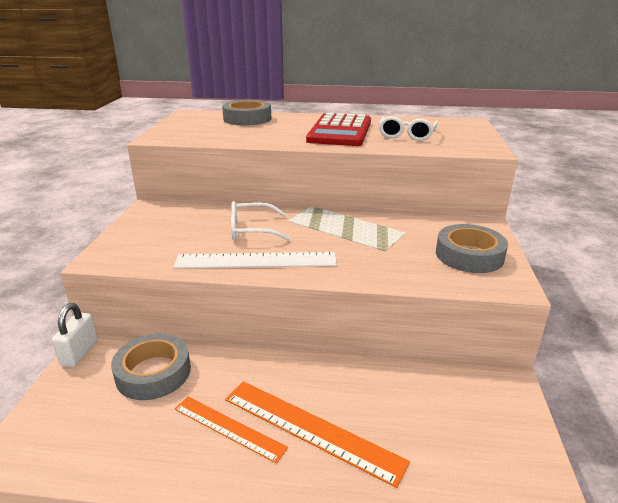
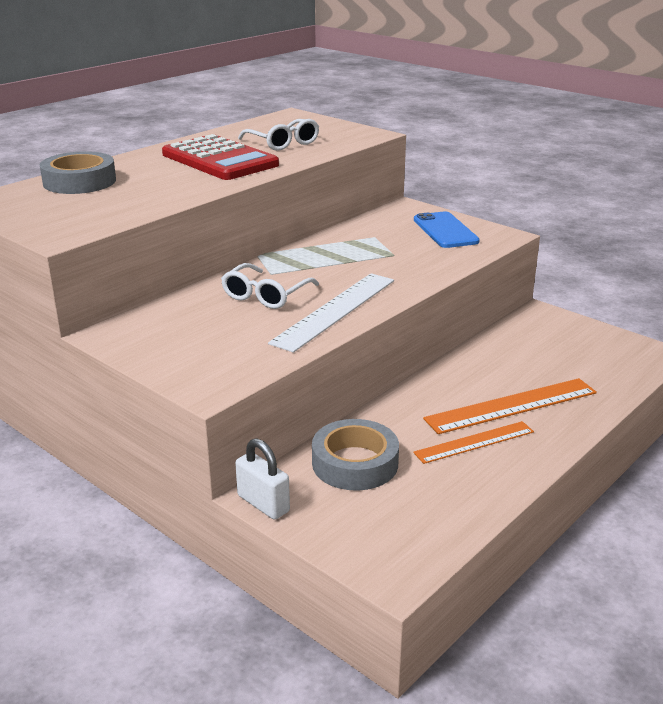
camera: 55 degrees left, 0 degrees up
(469, 255) = (445, 230): grey tape -> blue phone

